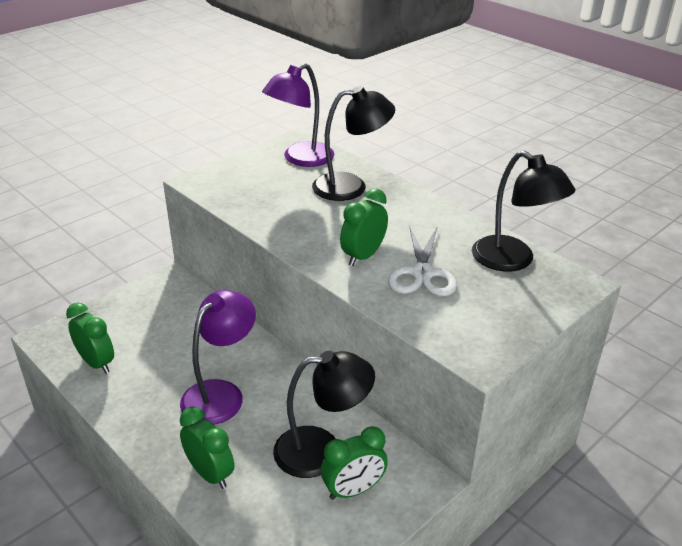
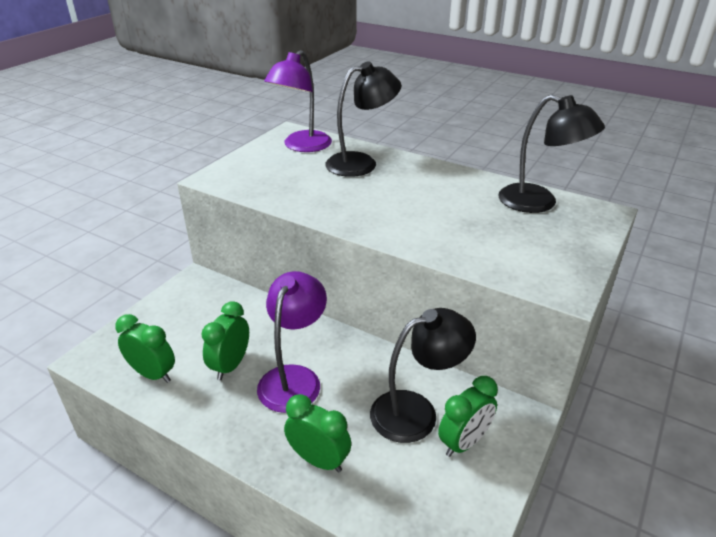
camera: 15 degrees left, 0 degrees up
(363, 256) = (407, 219): green clock -> green clock (230, 365)
(422, 273) = (469, 226): white scissors -> none

